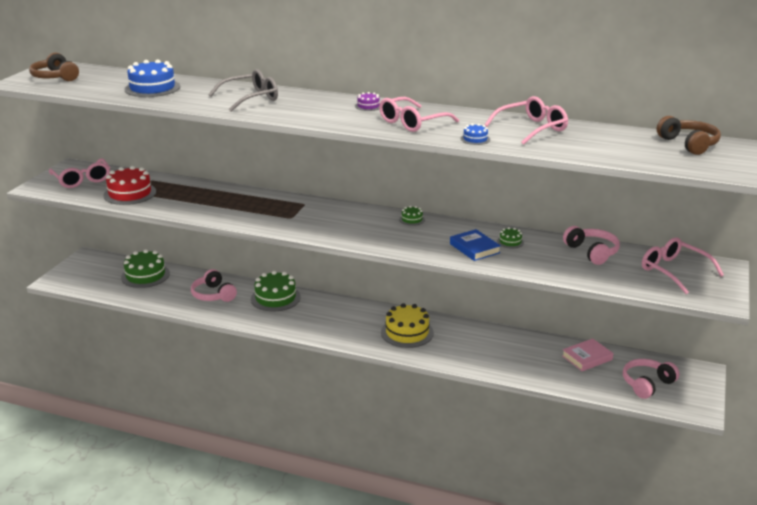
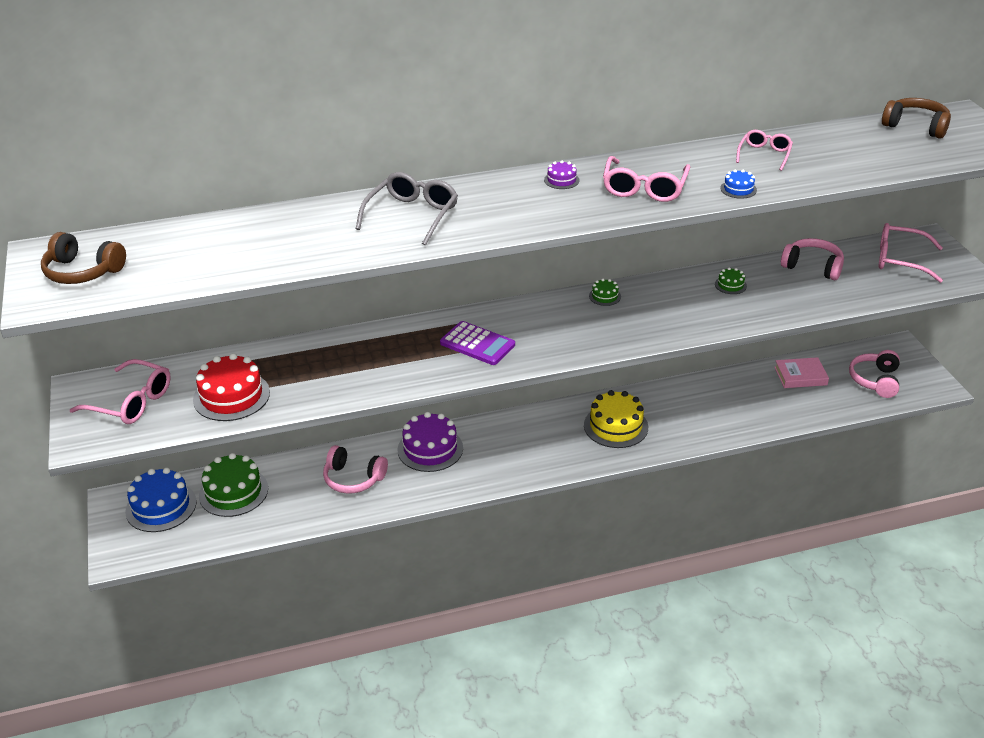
camera: 35 degrees left, 10 degrees up
(152, 88) = (257, 242): blue cake -> blue cake (161, 506)
(275, 298) = (430, 449): green cake -> purple cake
(293, 216) = (477, 344): none -> purple calculator
(474, 248) = (710, 307): blue book -> none
(532, 128) = (764, 155): pink glasses -> pink glasses, size x0.64
(587, 358) = (800, 376): pink book -> pink book turned 60 degrees clockwise

